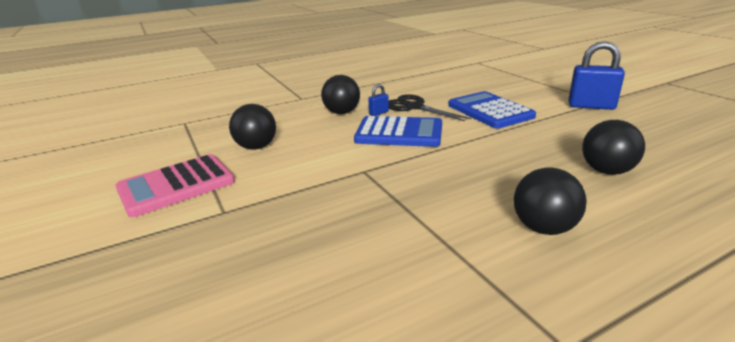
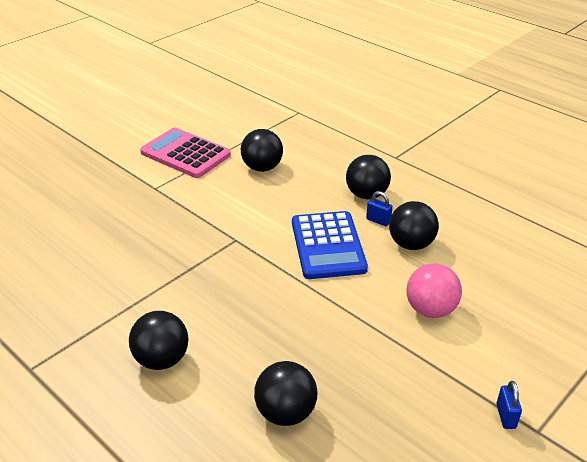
camera: 70 degrees right, 10 degrees up
(414, 107) = (411, 244): black scissors -> black ball
(490, 111) = (430, 310): blue calculator -> pink ball
(591, 106) = (506, 416): blue padlock -> blue padlock, size x0.48

